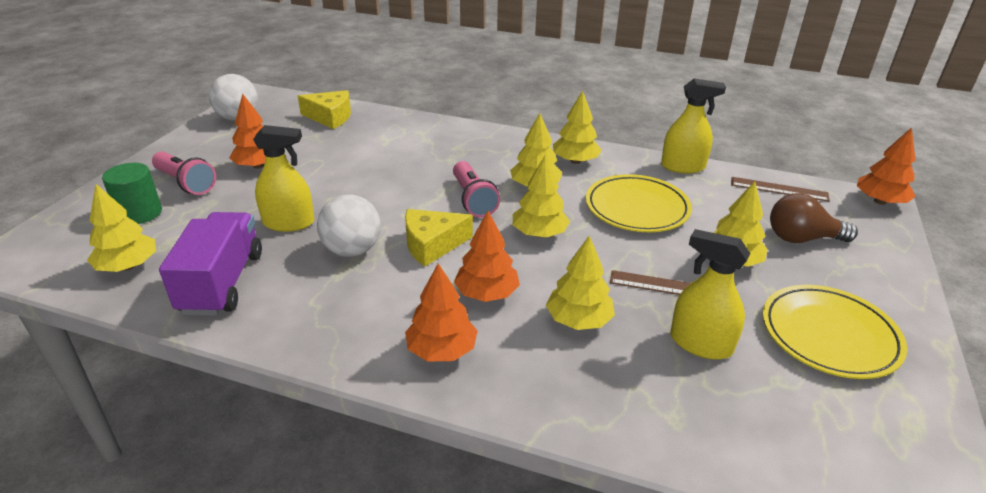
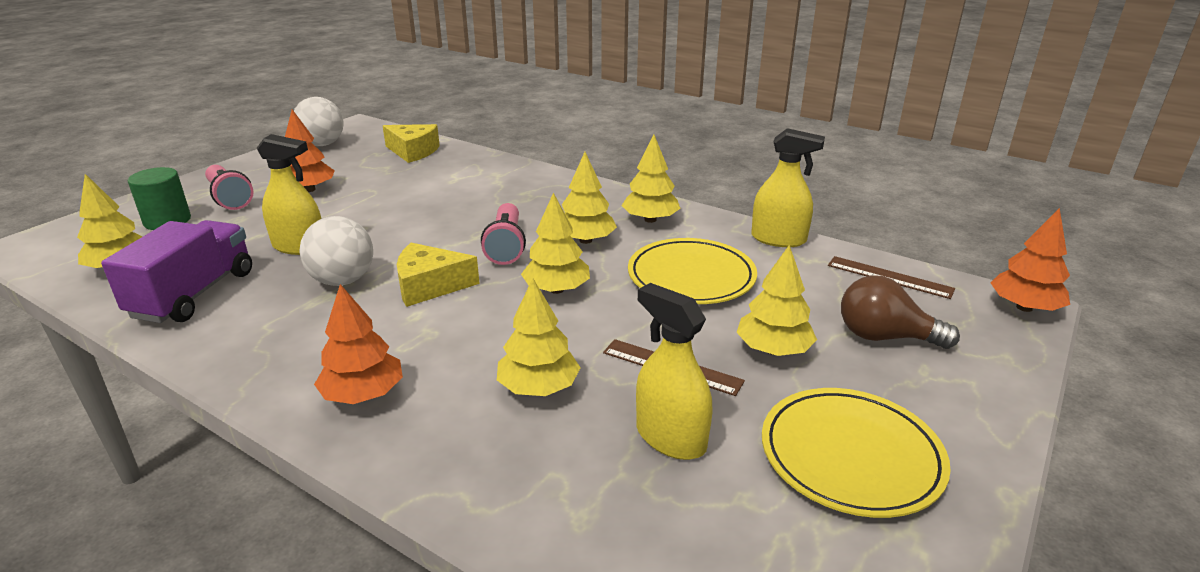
camera: 15 degrees right, 5 degrees down
(486, 294) = (453, 344): orange tree -> none

